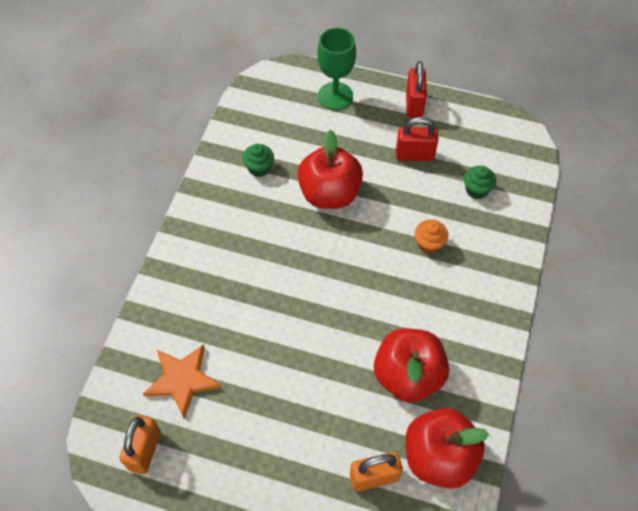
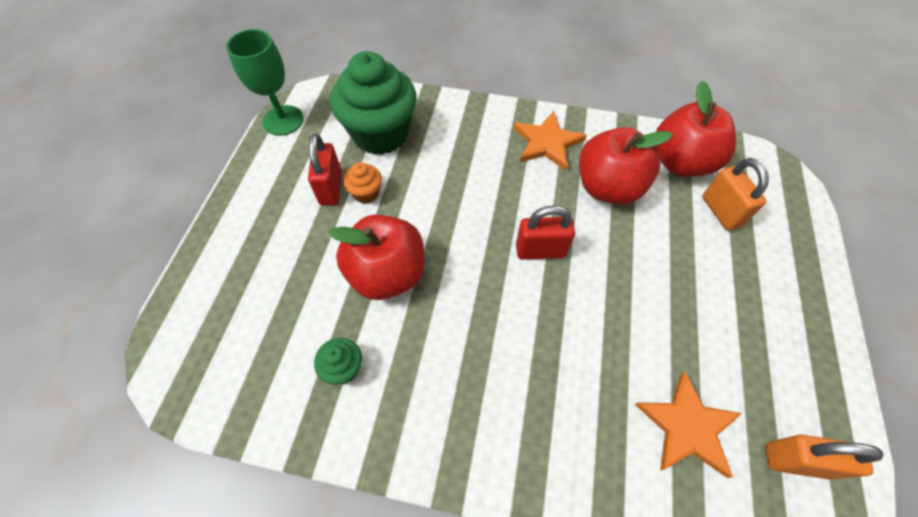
camera: 95 degrees left, 0 degrees up
(335, 96) = (223, 278): green goblet -> green goblet (283, 120)
(414, 104) = (253, 190): red padlock -> red padlock (540, 250)
(429, 244) = (452, 173): orange cupcake -> orange cupcake (366, 193)
(466, 330) = (547, 143): none -> orange star
(476, 190) = (380, 134): green cupcake -> green cupcake, size x2.31

